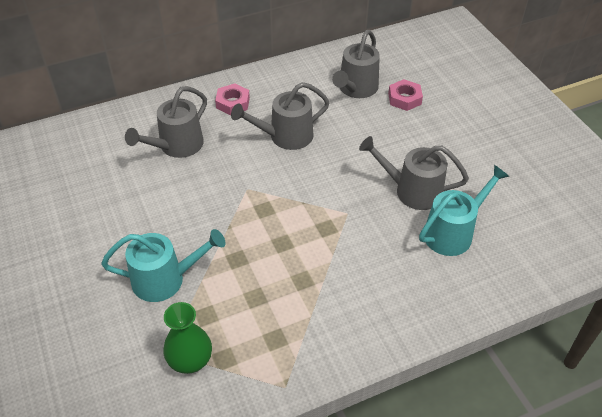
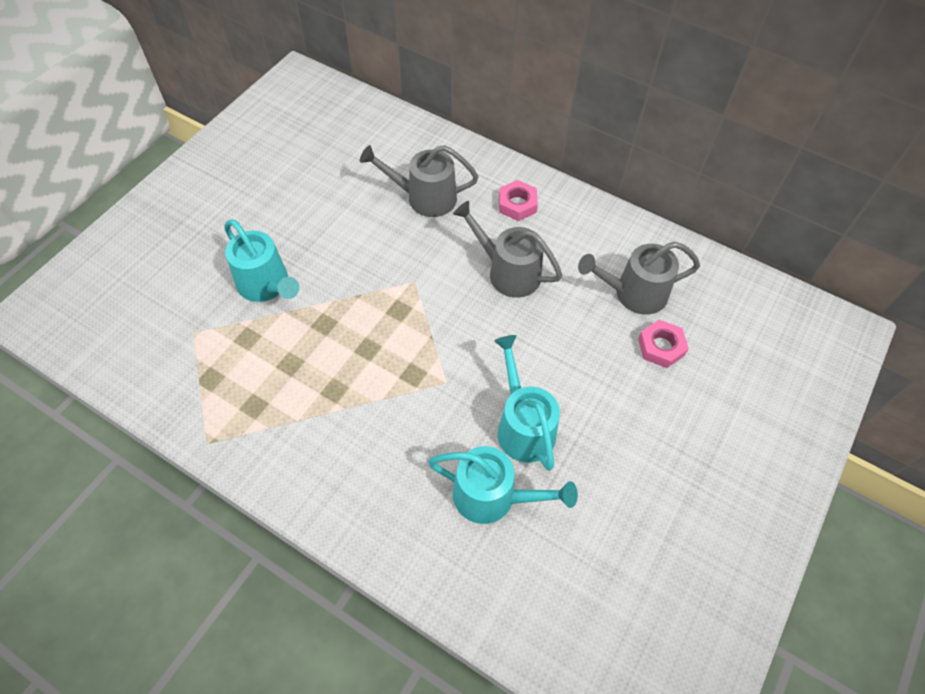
camera: 55 degrees right, 10 degrees up
(190, 360) = (194, 355): green vase -> none
(412, 191) = (523, 426): grey watering can -> turquoise watering can

